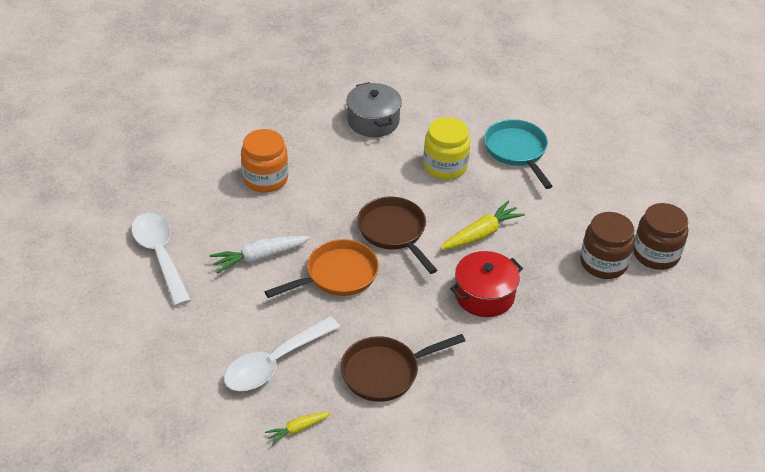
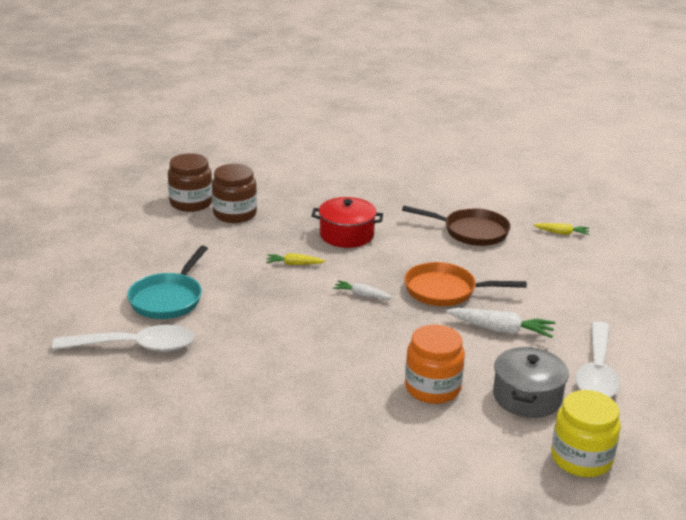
camera: 140 degrees left, 15 degrees down
(274, 363) = (549, 266): white spoon -> white spoon (135, 347)
(373, 121) = (255, 388): grey pot -> grey pot (527, 397)
(394, 232) = (362, 295): brown pan -> white carrot
(445, 166) = (248, 318): yellow jar -> yellow jar (581, 458)
(480, 234) = (294, 264): yellow carrot -> yellow carrot, size x0.60

